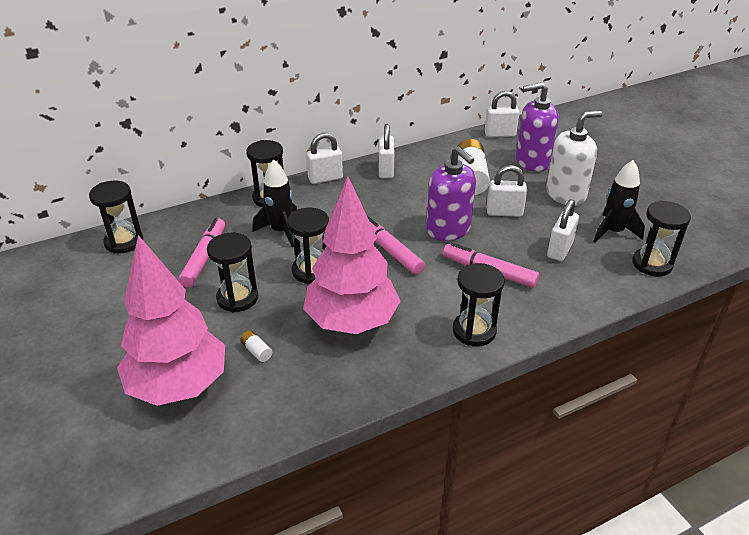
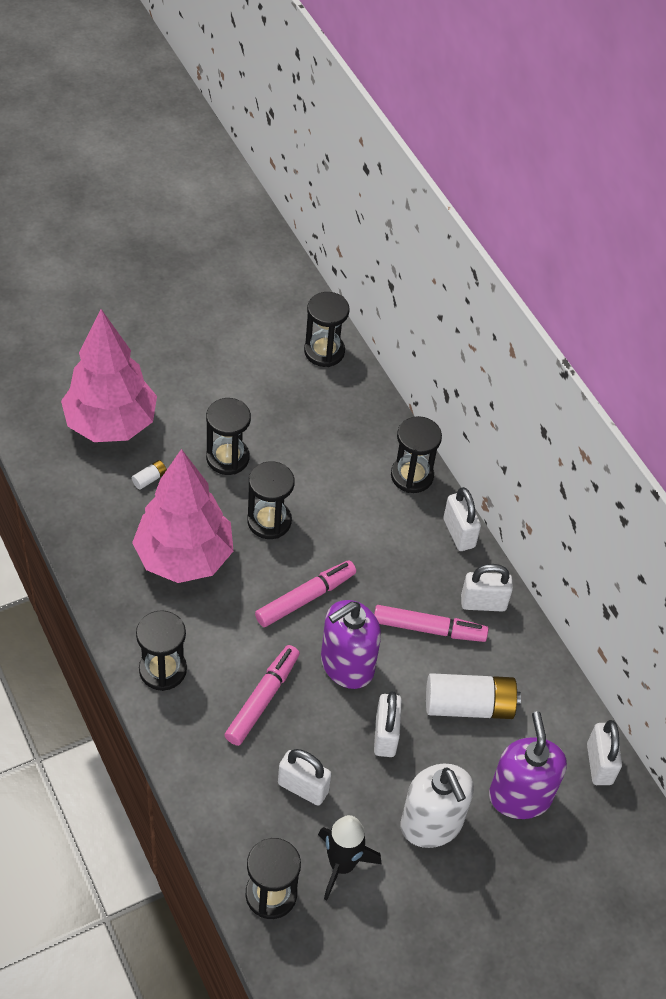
camera: 85 degrees right, 15 degrees up
(204, 258) = (295, 423): pink marker -> pink marker (428, 628)
(281, 231) = (343, 490): black rocket -> none

